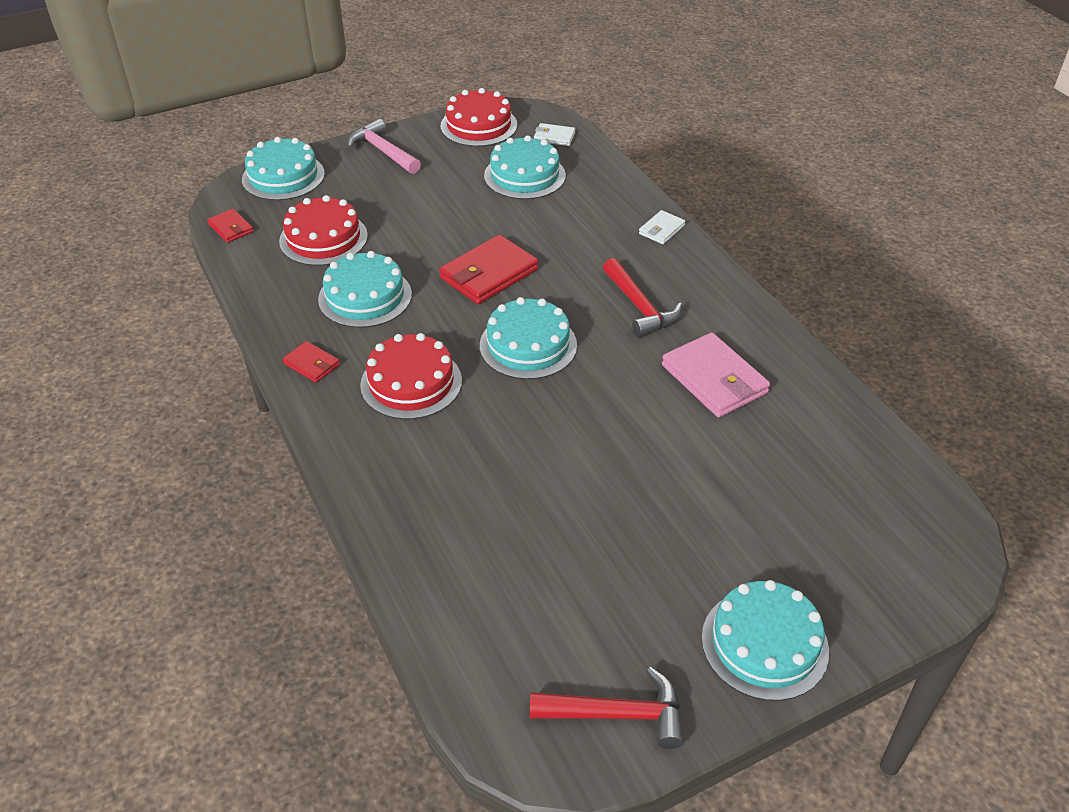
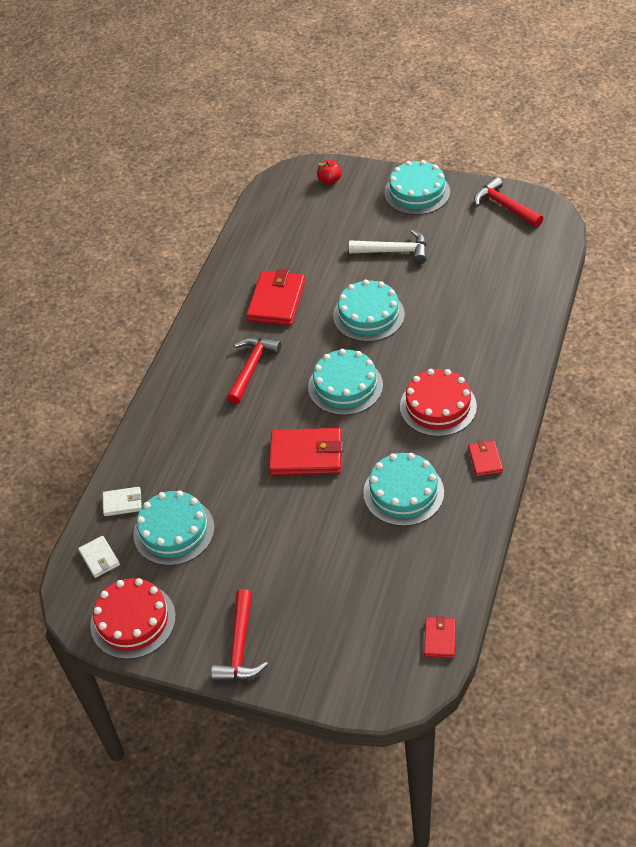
camera: 130 degrees left, 5 degrees up
(283, 176) = (347, 677): turquoise cake -> turquoise cake (368, 315)
(323, 238) = (381, 572): red cake -> none
(383, 151) = (240, 647): pink hammer -> red hammer
(661, 229) = (159, 413): white wallet -> white wallet (122, 503)
(673, 527) = (395, 251): none -> white hammer
(714, 379) = (276, 301): pink wallet -> red wallet
(899, 575) = (329, 180): none -> red apple

